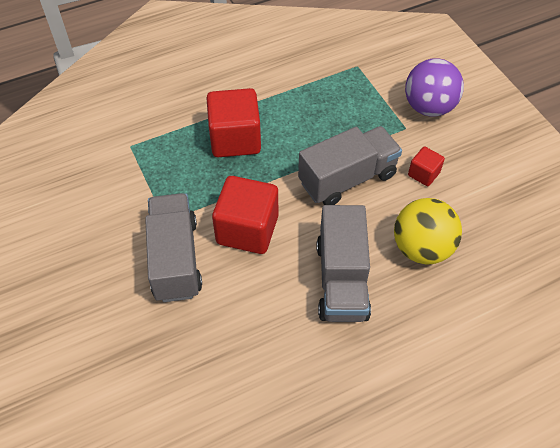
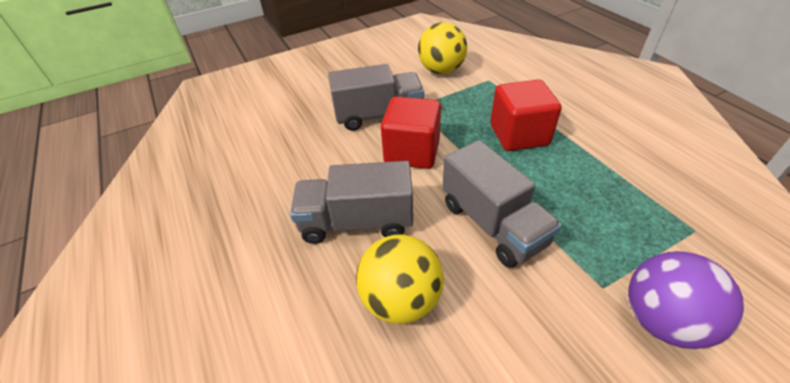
camera: 90 degrees right, 10 degrees down
(94, 188) = (441, 70): none -> yellow ball
(423, 174) = (524, 307): red cube -> none

